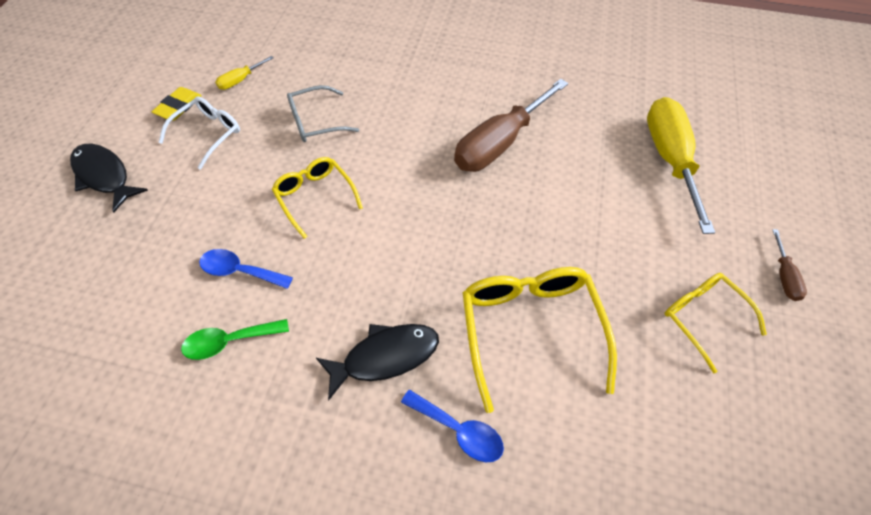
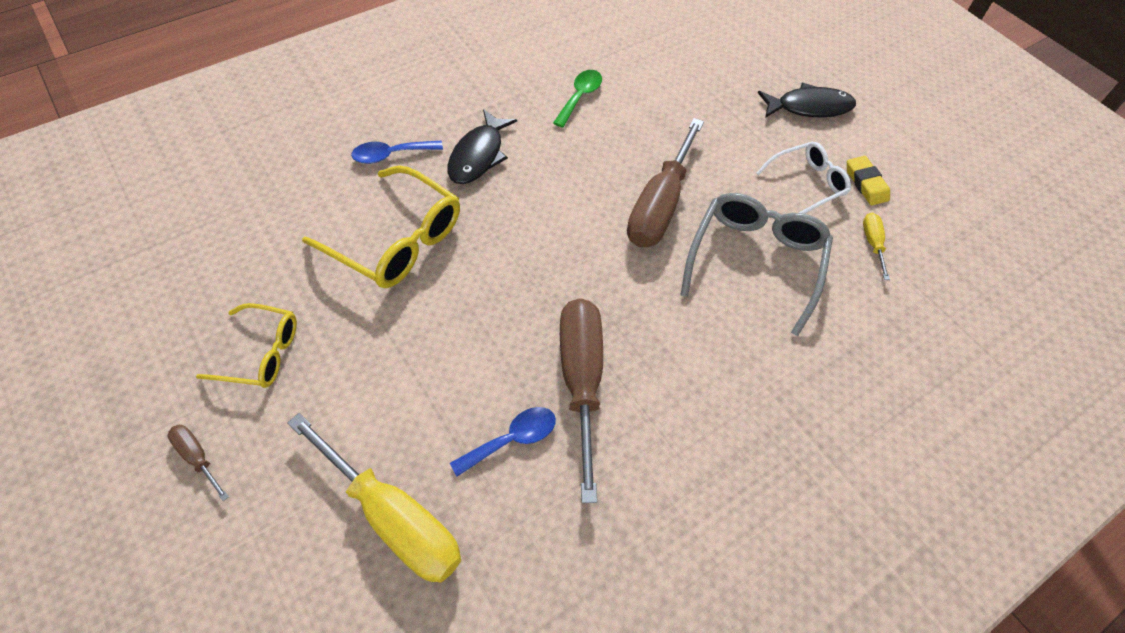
camera: 130 degrees right, 0 degrees up
(208, 134) = (807, 184): white glasses -> white glasses turned 105 degrees counterclockwise
(240, 271) = (632, 128): blue spoon -> blue spoon (512, 439)
(315, 122) = (755, 261): grey glasses -> grey glasses, size x1.63
(315, 197) = (659, 205): yellow glasses -> brown screwdriver

